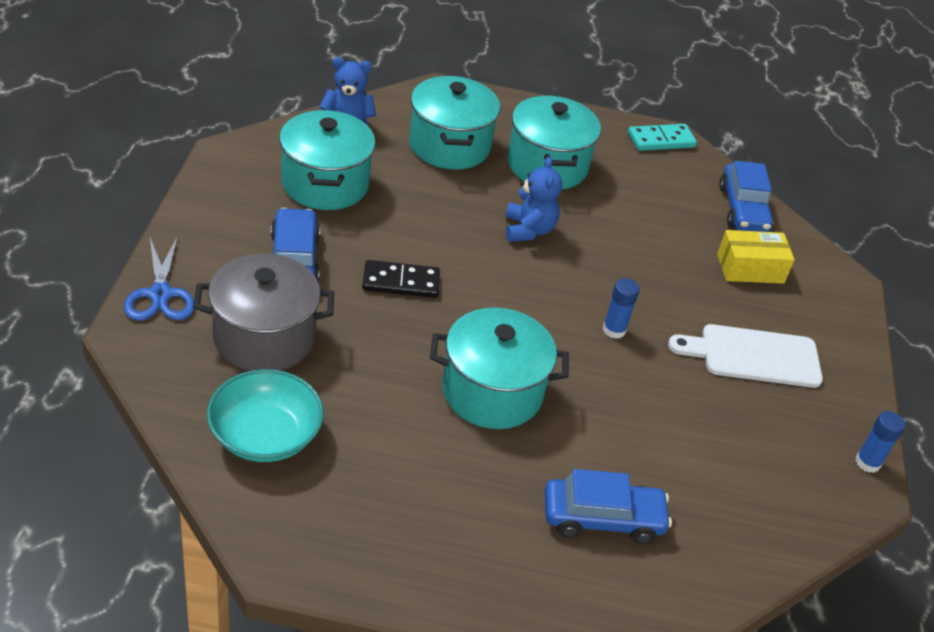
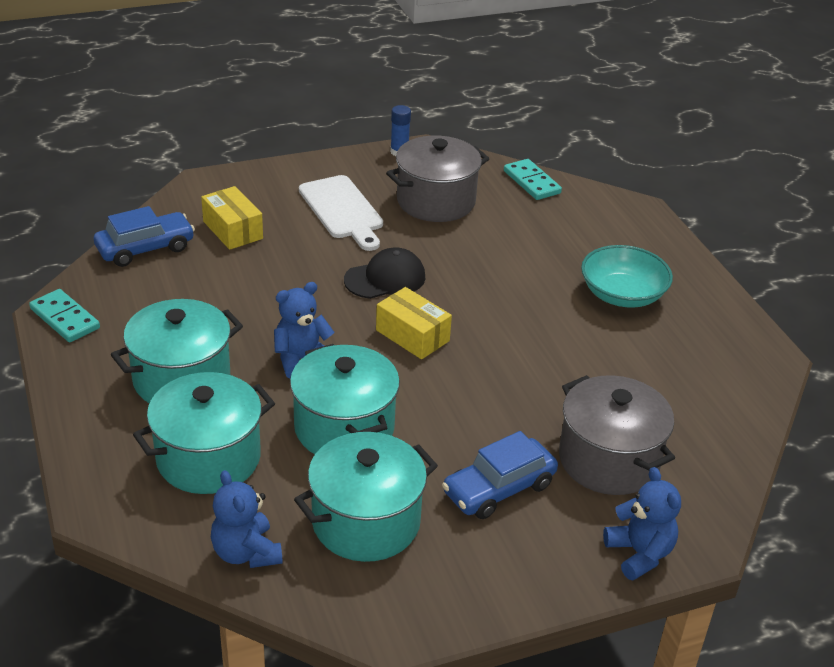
camera: 115 degrees left, 5 degrees down
(160, 294) = (639, 554): blue scissors -> blue teddy bear
(265, 435) = (695, 411): turquoise bowl -> turquoise bowl (622, 294)
(401, 282) = (455, 409): black domino -> none
(492, 392) = (520, 317): turquoise pot -> turquoise pot (344, 428)
(515, 305) = (412, 335): none -> yellow box
(602, 518) = (572, 240): blue car -> none
(614, 330) = (385, 278): blue glue stick -> black cap
(740, 439) = (436, 201): none -> grey pot
(748, 555) = (531, 182): none -> turquoise domino

